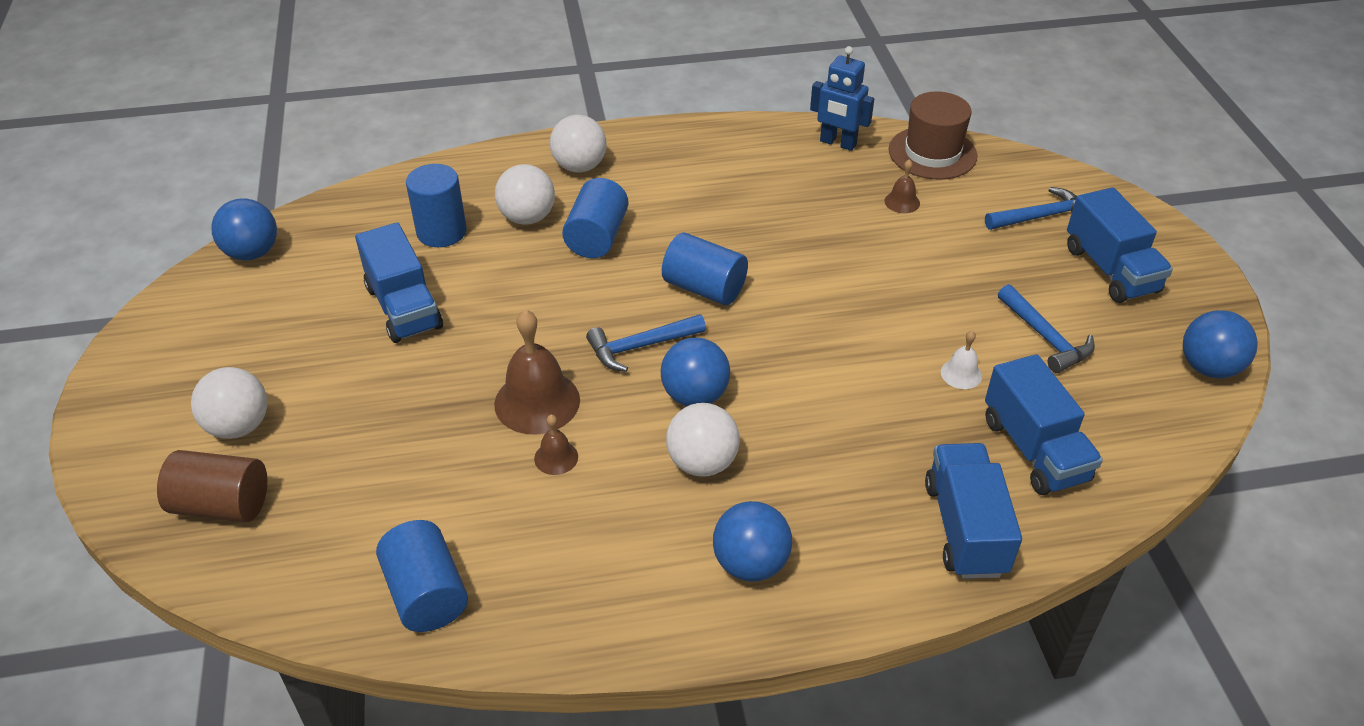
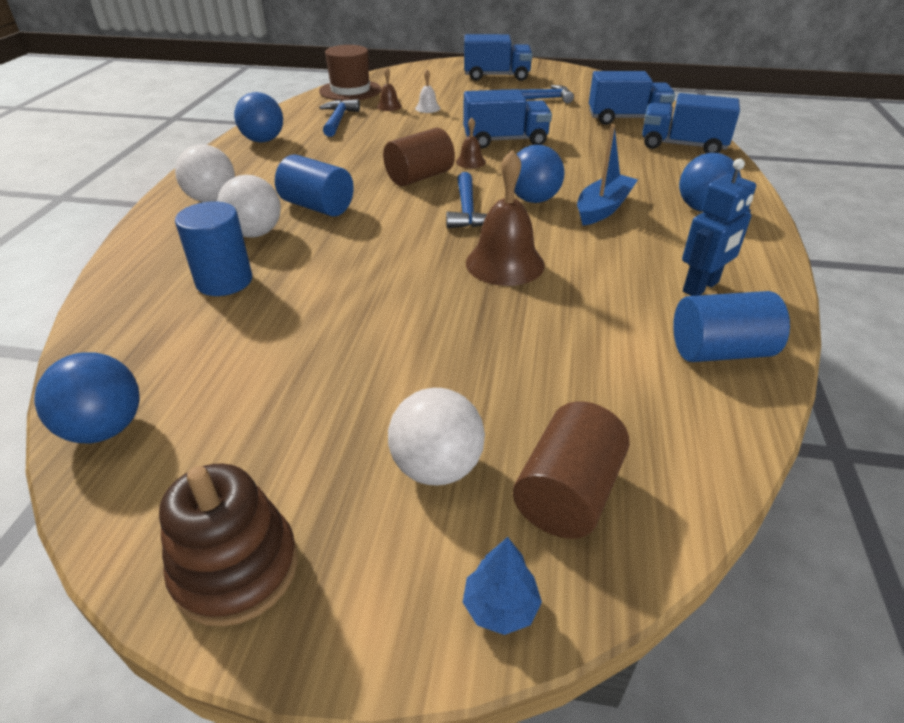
camera: 70 degrees left, 5 degrees down
(123, 487) = (500, 607): none -> blue tree
(144, 359) = (236, 568): none -> brown stacking toy
(404, 307) = (322, 318): blue truck -> blue truck (505, 140)
(556, 457) = (575, 264): brown bell -> brown bell (470, 162)
(702, 463) = (603, 208): white ball -> blue boat
(704, 288) = (419, 177): blue cylinder -> brown cylinder
(838, 143) = (307, 111): blue robot -> blue robot (701, 287)
(961, 374) = (558, 122): white bell -> white bell (427, 108)
(1041, 216) = (438, 80): blue hammer -> blue hammer (338, 120)
(1208, 368) = (583, 75): blue ball -> blue ball (263, 140)

